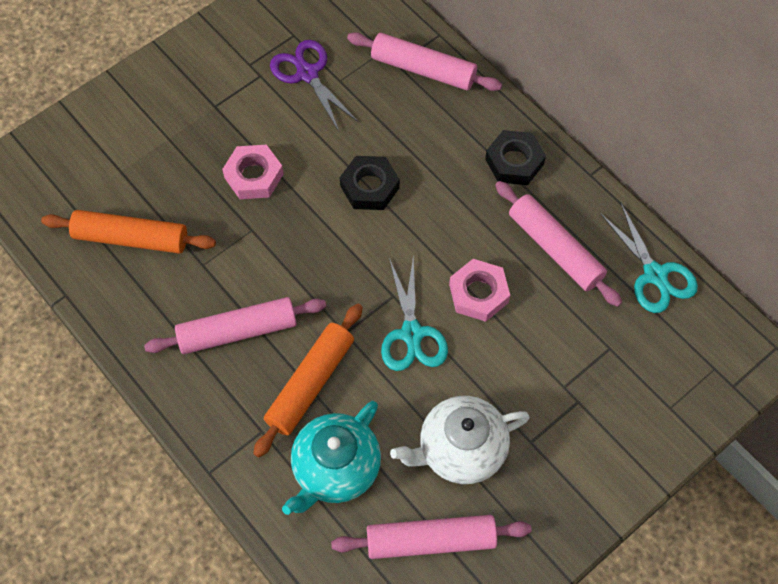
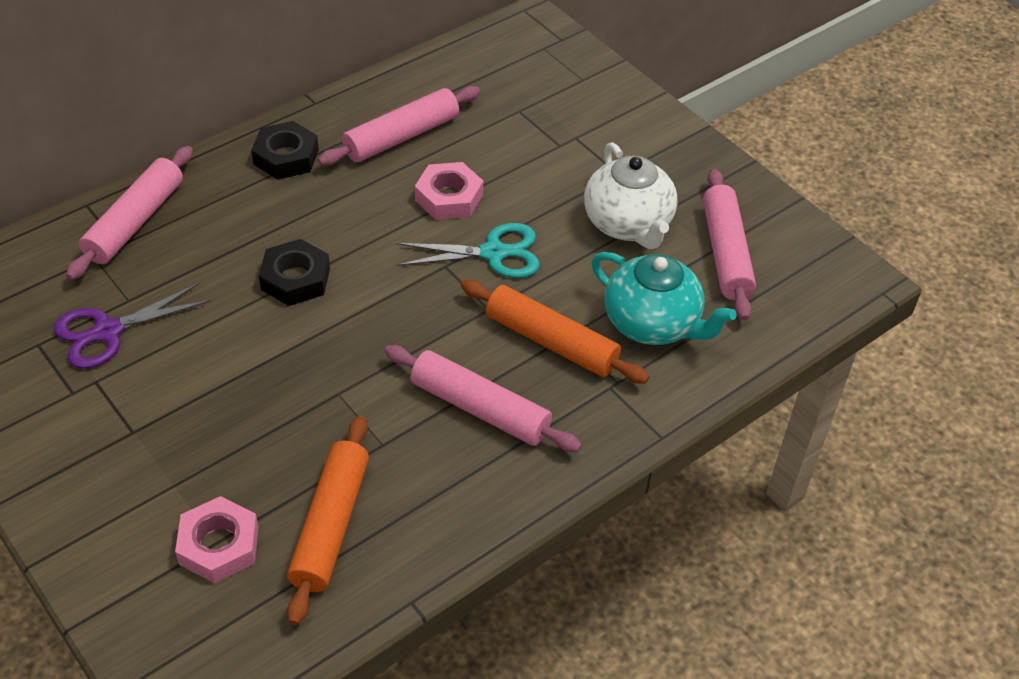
camera: 90 degrees left, 15 degrees down
(237, 331) = (480, 409): pink rolling pin -> pink rolling pin turned 45 degrees counterclockwise
(254, 176) = (256, 390): pink nut -> pink nut (219, 545)
(655, 275) = (440, 72): turquoise scissors -> none

